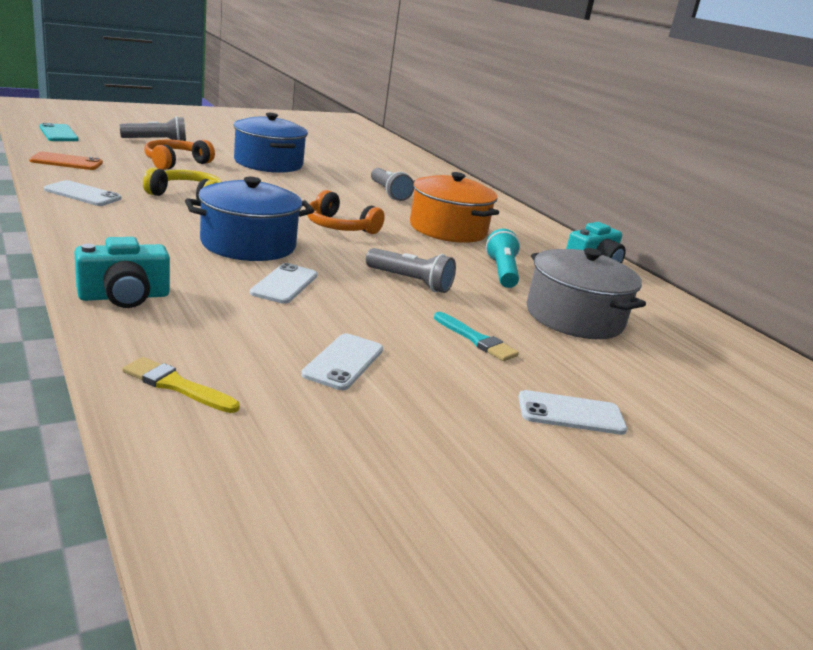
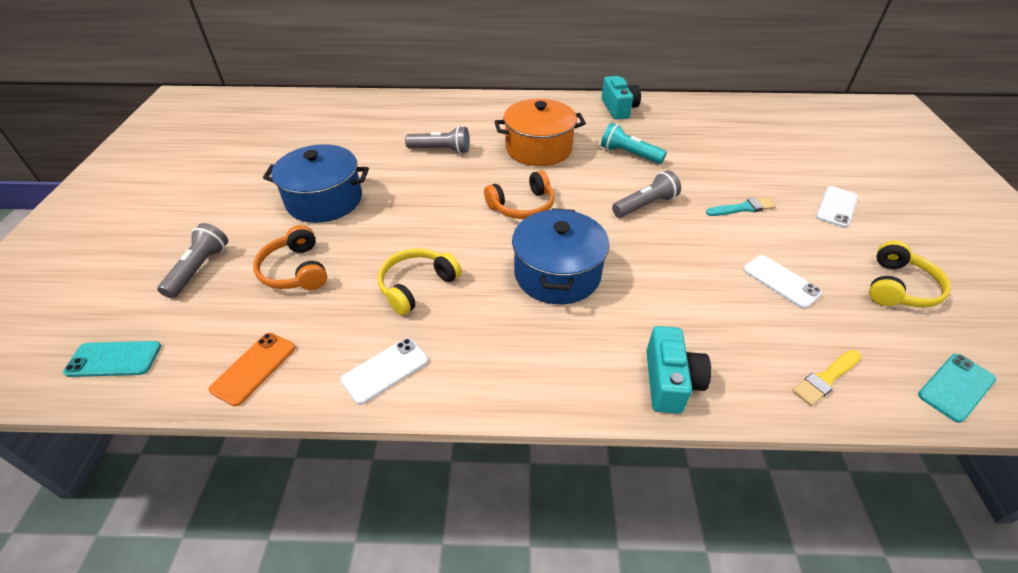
camera: 55 degrees left, 20 degrees up
(216, 493) = (956, 387): none -> turquoise phone
(284, 284) = (647, 275): white phone -> none
(417, 458) = (898, 287): none -> yellow headphones
(574, 317) = (707, 153): grey pot -> none

